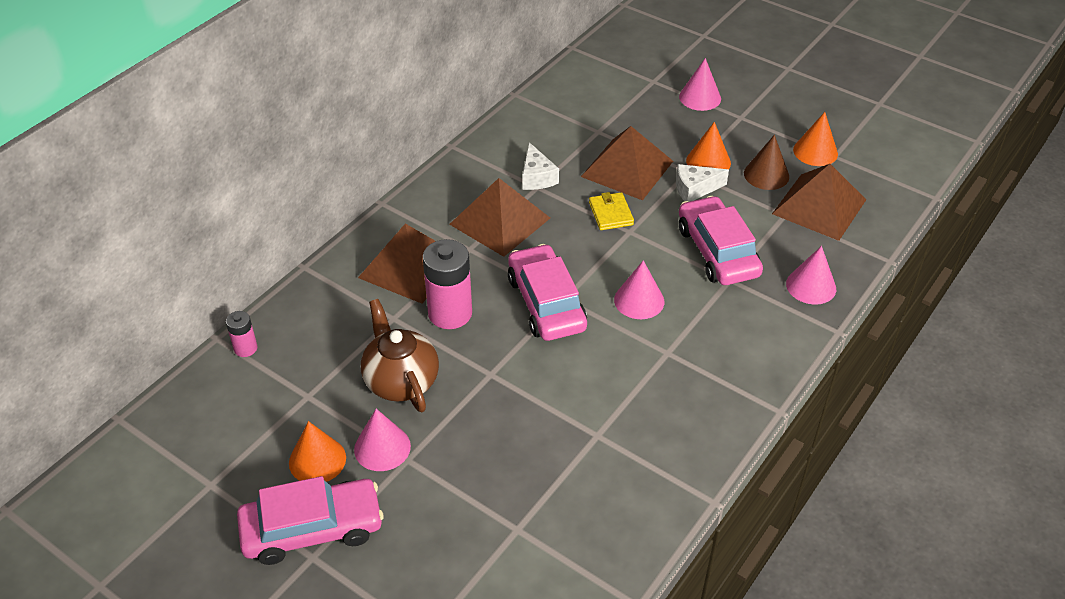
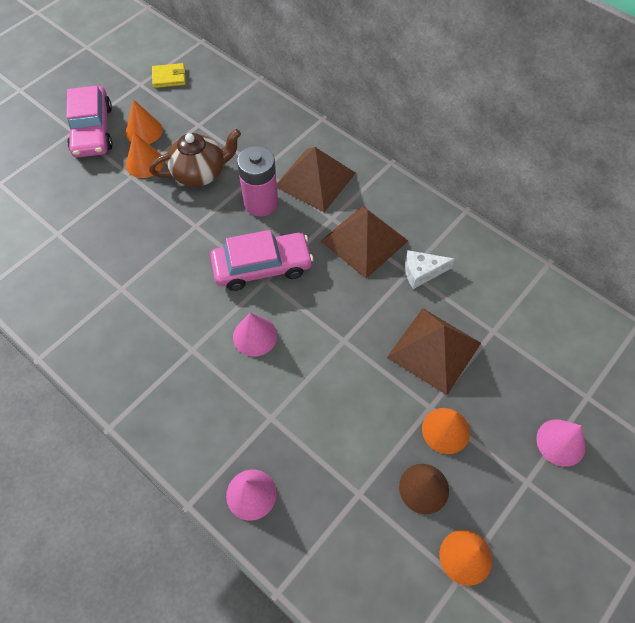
camera: 95 degrees right, 15 degrees up
(245, 348) = (247, 92): pink battery -> none
(382, 447) = (144, 163): pink cone -> orange cone
(611, 214) = (368, 327): yellow wallet -> yellow wallet (169, 77)
(695, 189) = (402, 409): white cheese -> none
(717, 251) = (309, 413): pink car -> none
(819, 206) = (369, 535): brown pyramid -> none

